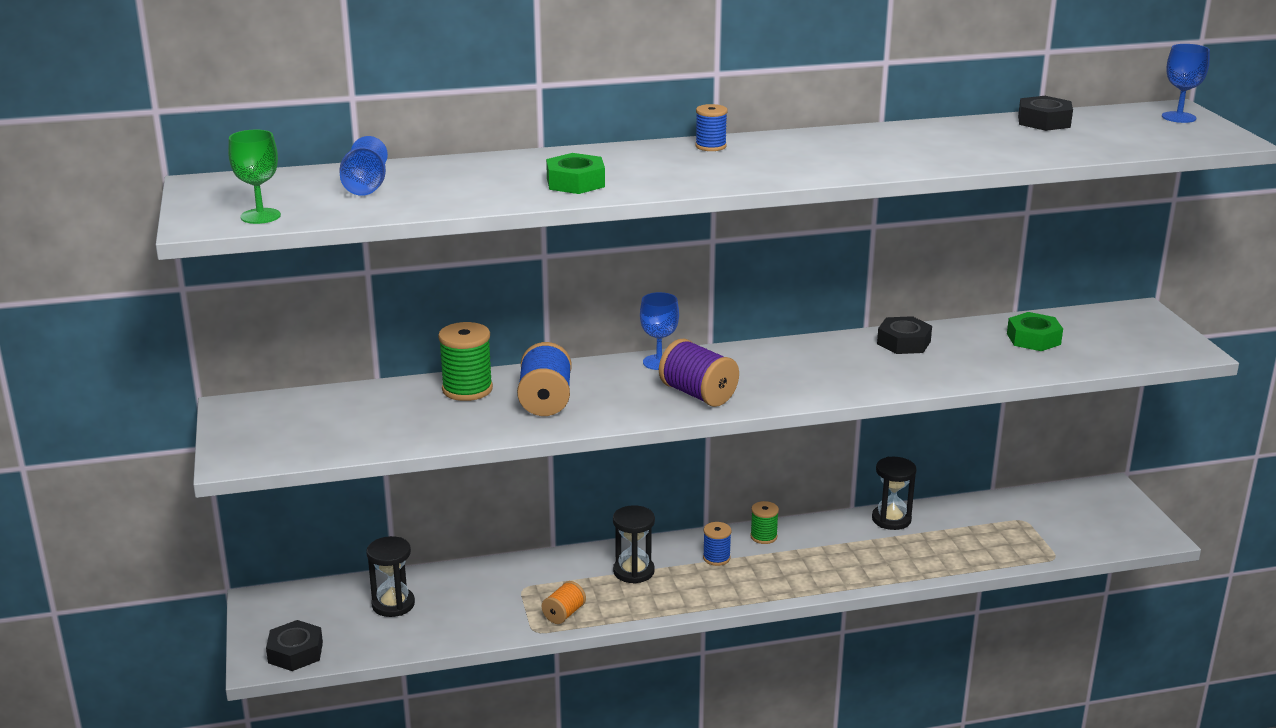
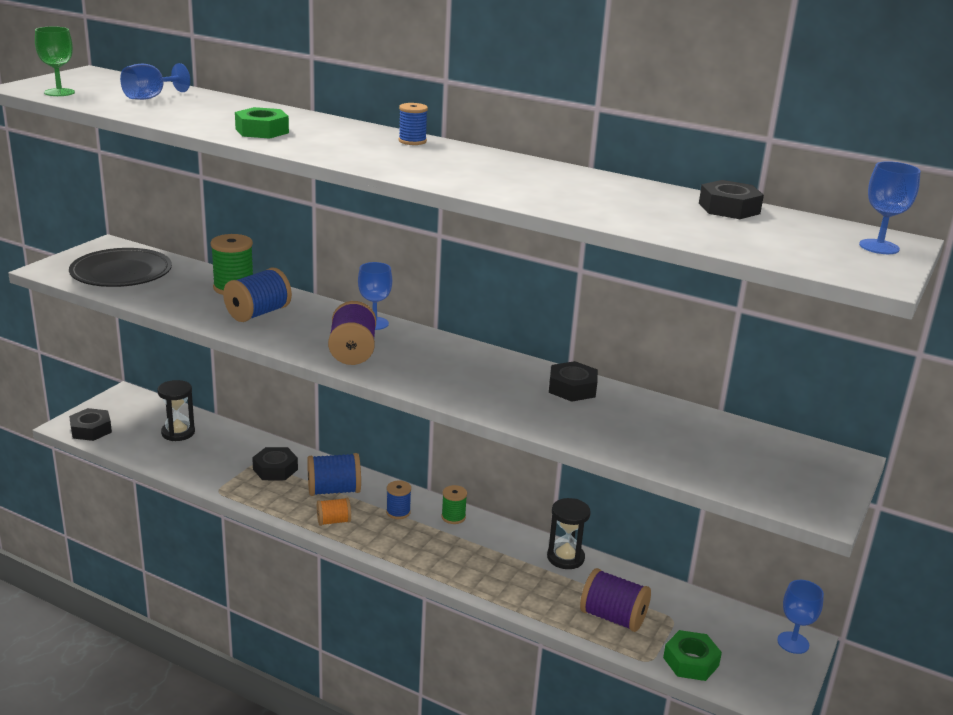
camera: 40 degrees right, 0 degrees up
(322, 427) = (121, 273): none -> black plate
(550, 583) = (275, 469): none -> black nut
(564, 614) = (250, 491): orange spool -> orange spool (334, 521)
(633, 571) = (334, 490): black hourglass -> blue spool
(989, 542) = (613, 617): none -> purple spool
(1033, 339) = (687, 434): green nut -> green nut (690, 661)
(1109, 492) = (793, 643): none -> blue goblet

